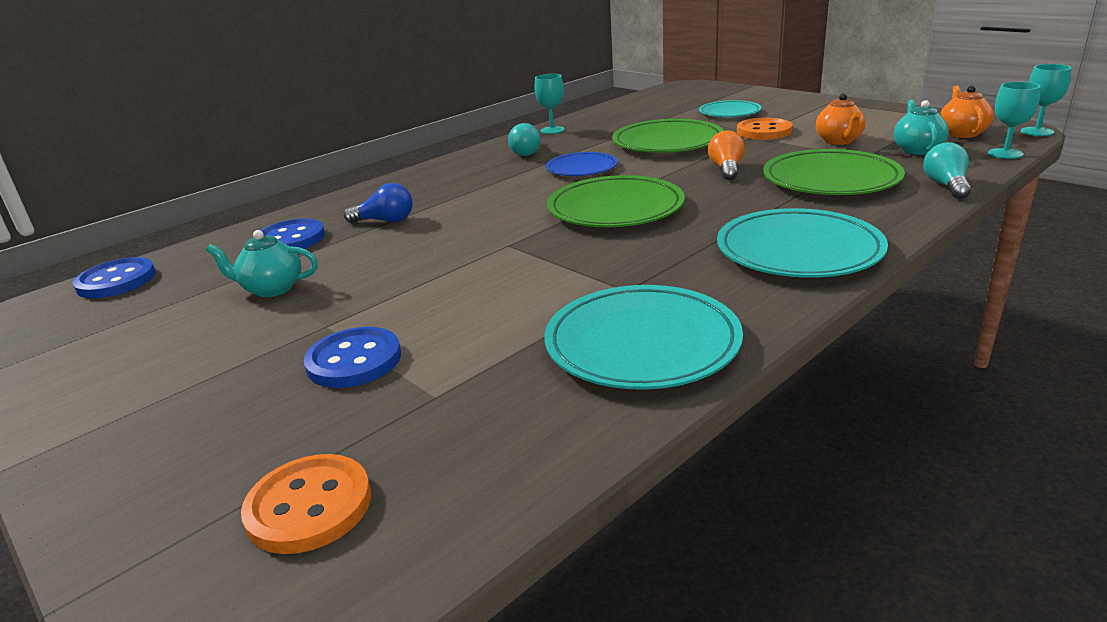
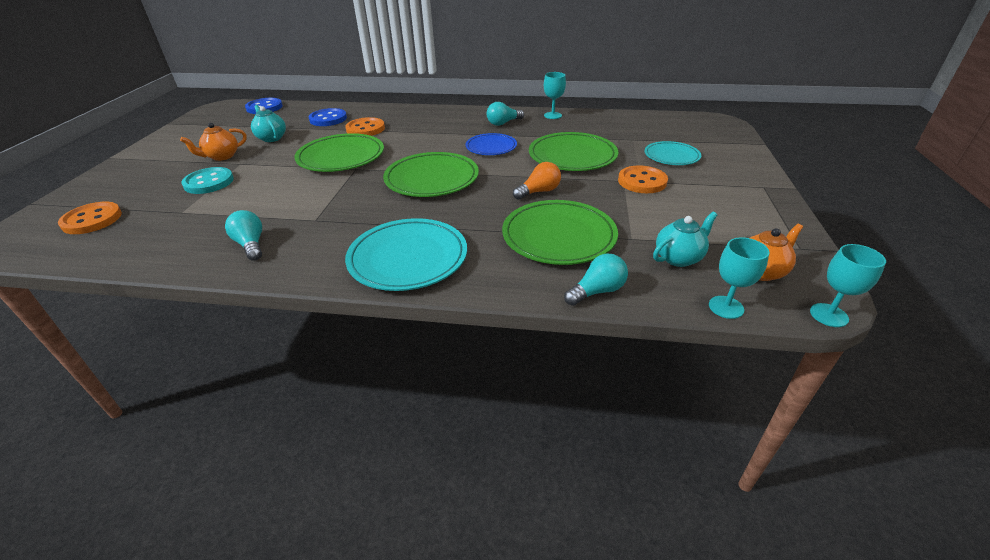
camera: 50 degrees right, 10 degrees up
(354, 360) = (209, 182): blue button -> turquoise button
(385, 221) = (365, 129): blue light bulb -> orange button
(452, 248) = (341, 157): none -> green plate
(642, 343) = (251, 245): turquoise plate -> turquoise light bulb
(839, 141) = (657, 217): orange teapot -> orange teapot (222, 156)

